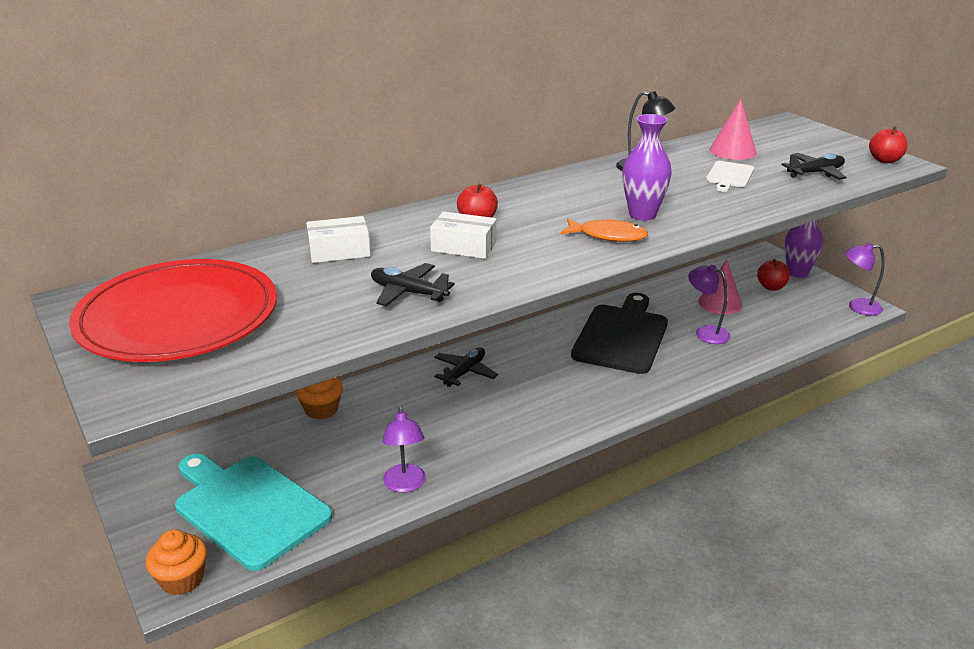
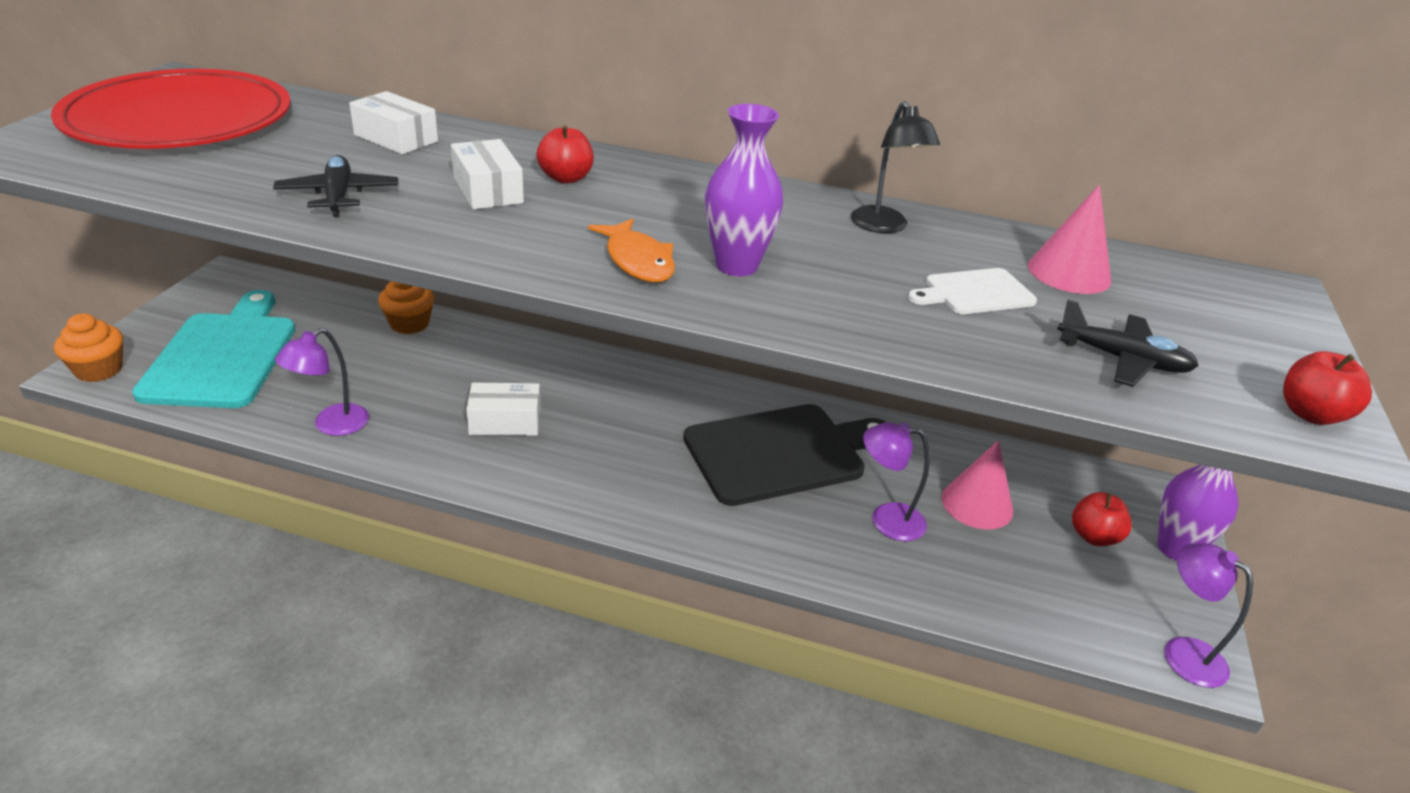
camera: 45 degrees right, 5 degrees up
(465, 372) = (567, 376): black plane -> none
(485, 414) = (505, 421): none -> white box
(706, 332) = (886, 519): purple lamp -> purple lamp turned 75 degrees counterclockwise

